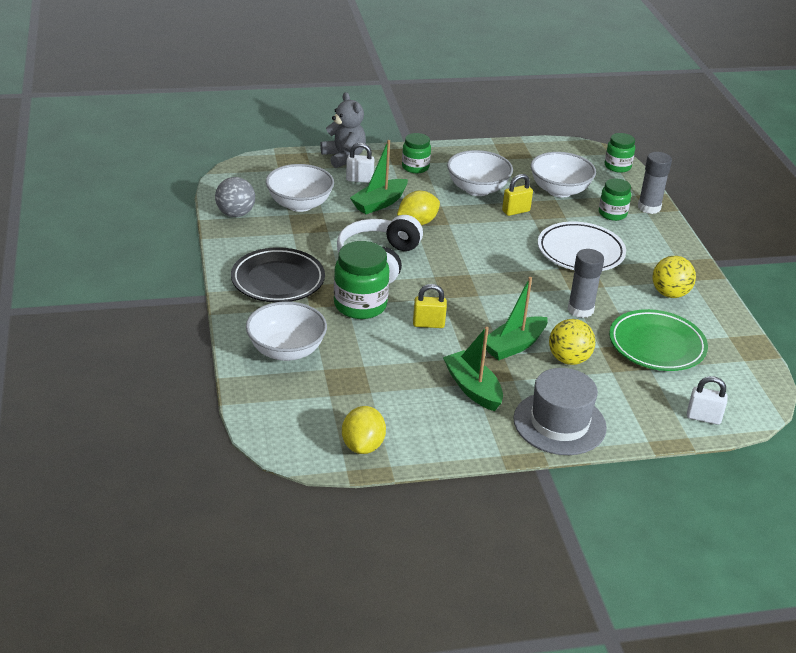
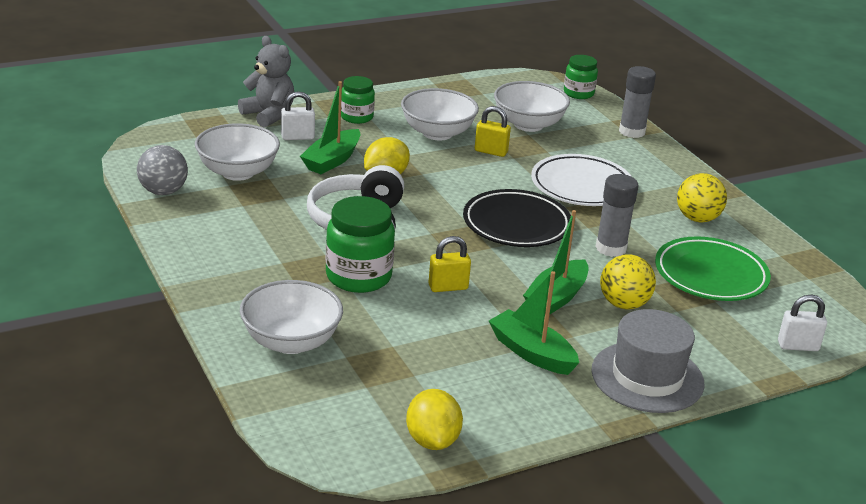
camera: 15 degrees left, 5 degrees down
(278, 280) = (247, 261): black plate -> black plate (516, 225)
(516, 211) = (491, 151): yellow padlock -> yellow padlock turned 60 degrees clockwise
(612, 214) = (596, 142): green jar -> none

